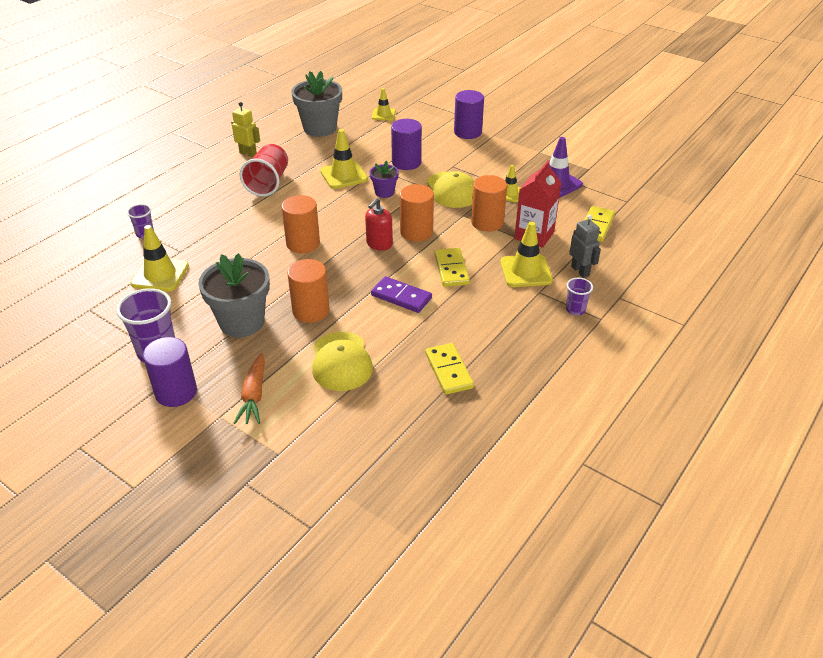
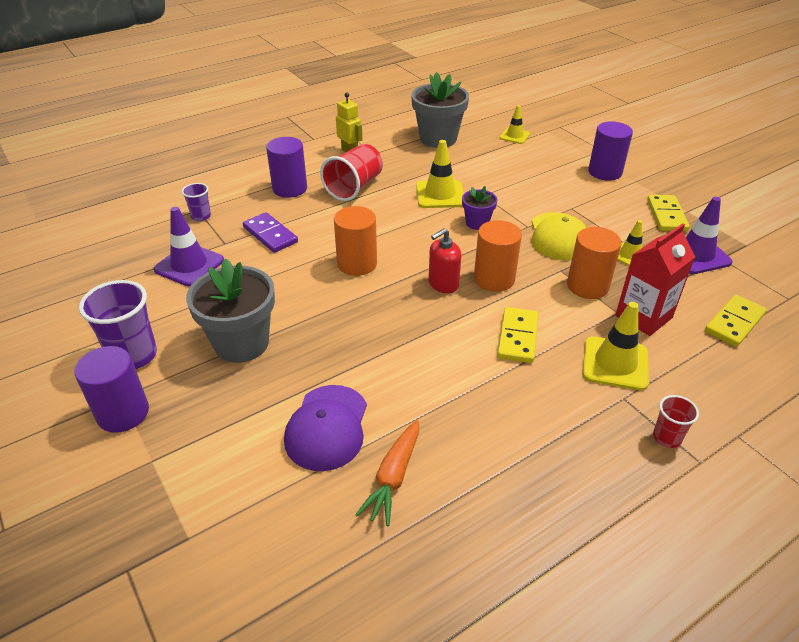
camera: 20 degrees right, 0 degrees up
(160, 275) = (189, 265): yellow traffic cone -> purple traffic cone
(254, 395) = (203, 444): orange carrot -> orange carrot (393, 477)
(311, 311) = (325, 349): orange cylinder -> none
(341, 361) = (327, 427): yellow cap -> purple cap
(401, 297) = (440, 358): purple domino -> purple domino (270, 235)
(406, 162) = (517, 193): purple cylinder -> purple cylinder (290, 188)
(449, 371) = (456, 481): yellow domino -> yellow domino (666, 215)
(575, 309) = (667, 438): purple cup -> red cup
(580, 271) = (692, 381): grey robot -> none

